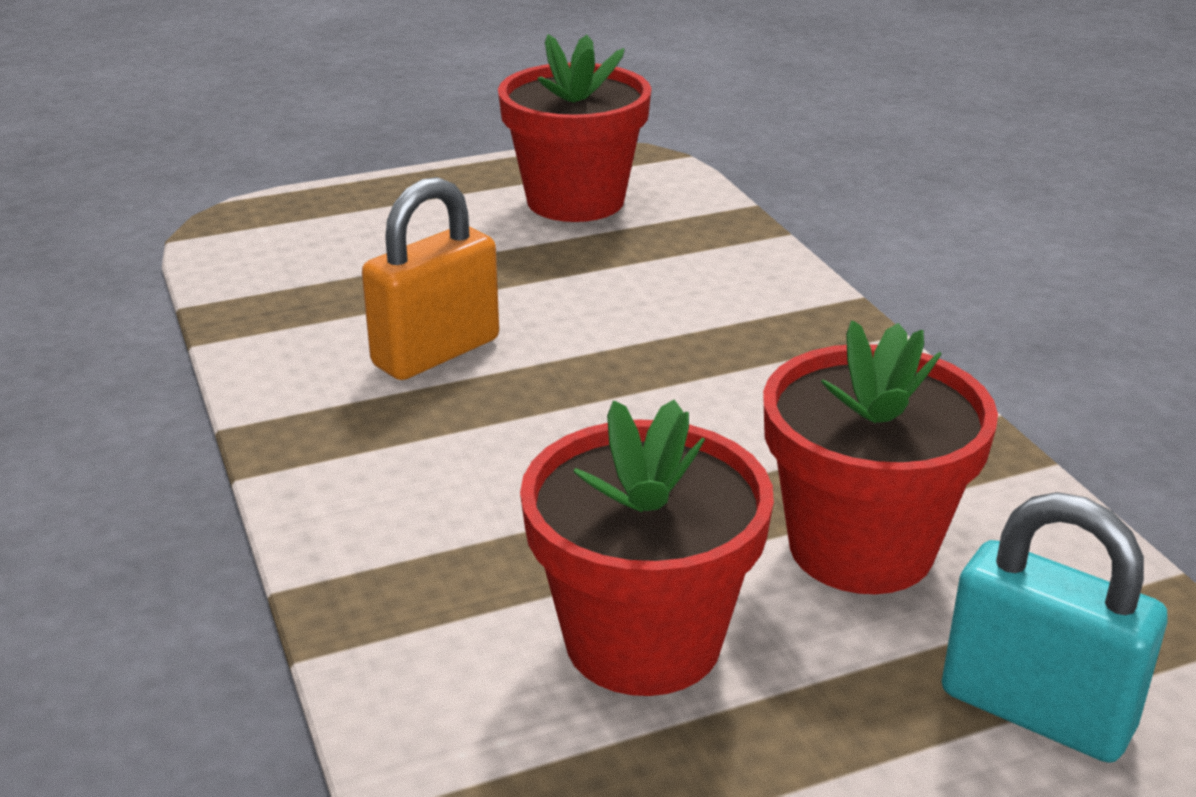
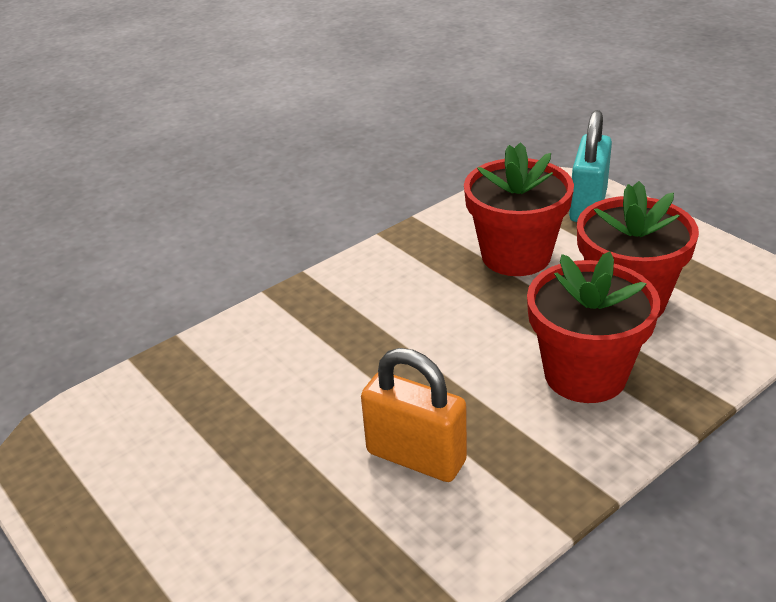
camera: 105 degrees left, 5 degrees up
(575, 200) = (137, 457): red flower pot -> red flower pot (585, 374)

